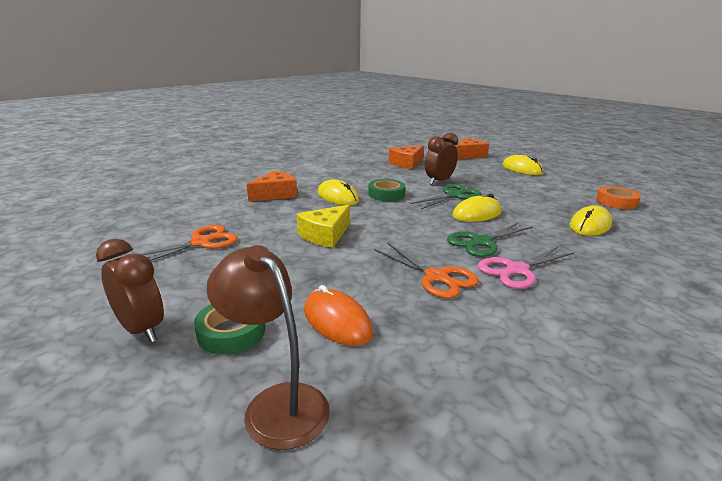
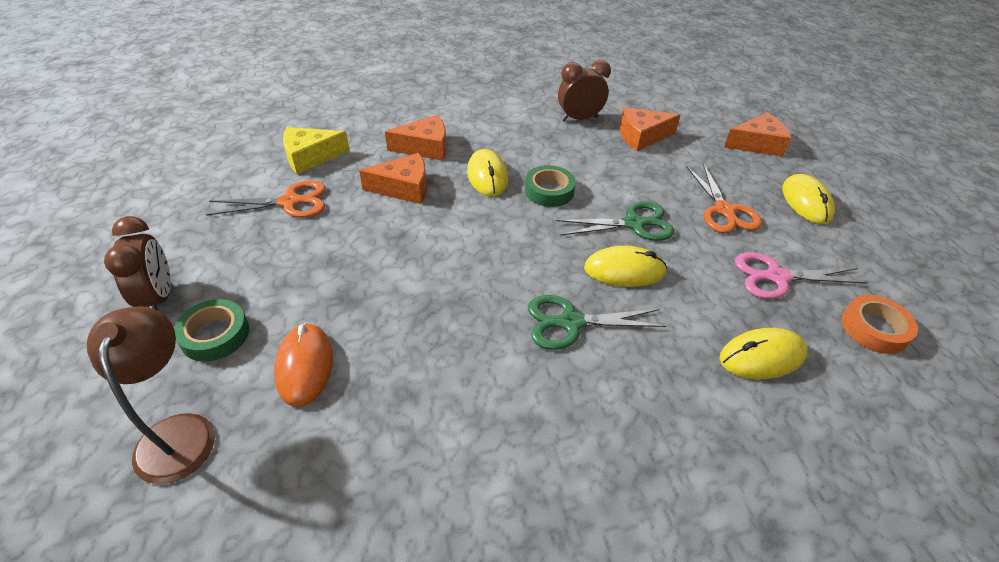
camera: 30 degrees right, 20 degrees up
(286, 215) = (404, 188): none -> orange cheese
(325, 235) = (411, 237): yellow cheese -> yellow cheese (310, 157)
(436, 277) = (457, 354): orange scissors -> orange scissors (724, 210)
(439, 181) = (645, 189): brown clock -> brown clock (579, 119)
(517, 270) = (559, 387): pink scissors -> pink scissors (777, 277)

